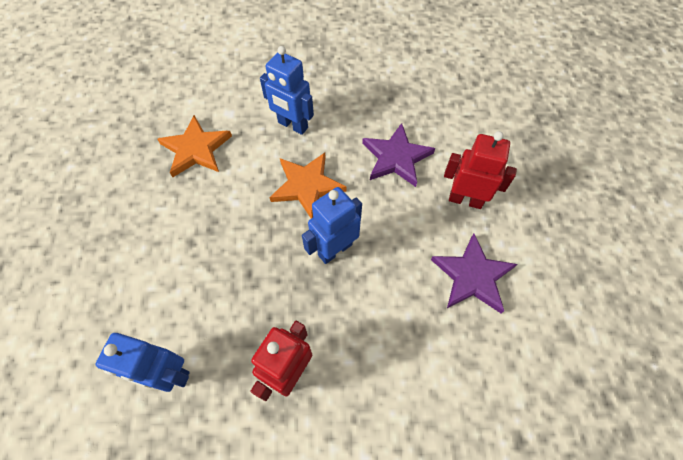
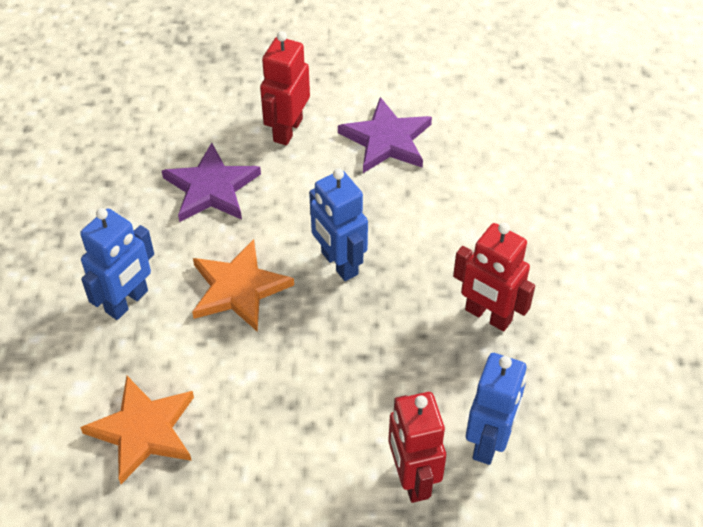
camera: 85 degrees left, 10 degrees down
(143, 315) = (412, 478): none -> red robot

